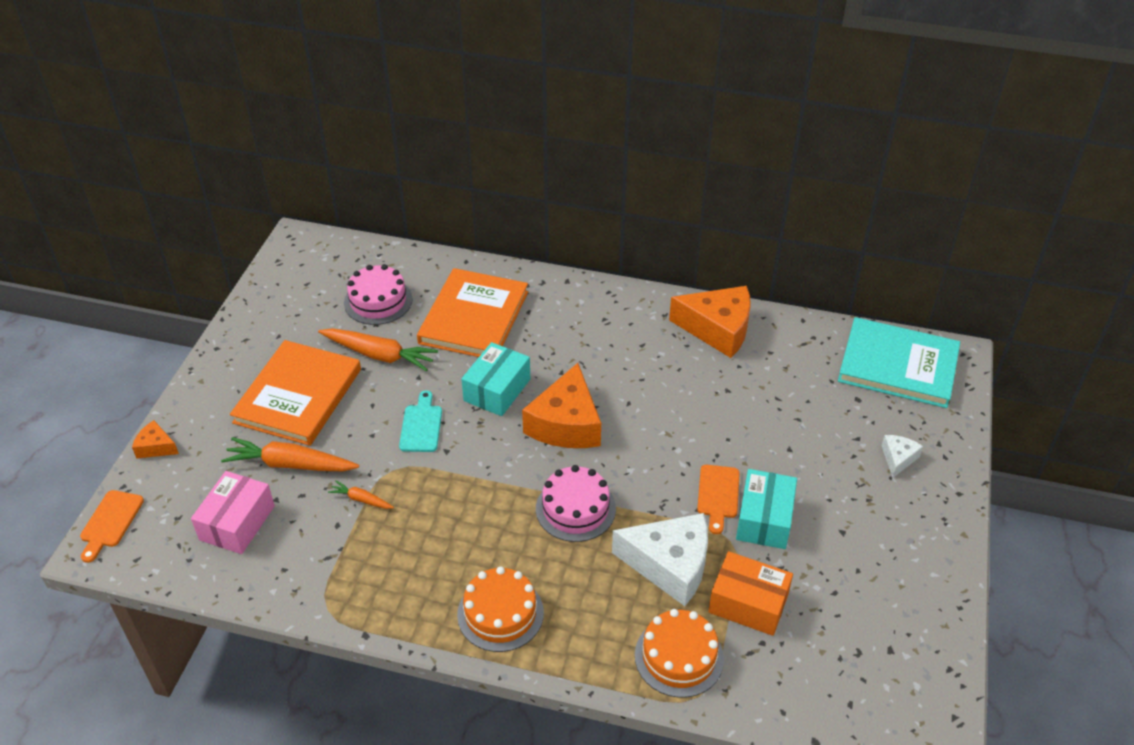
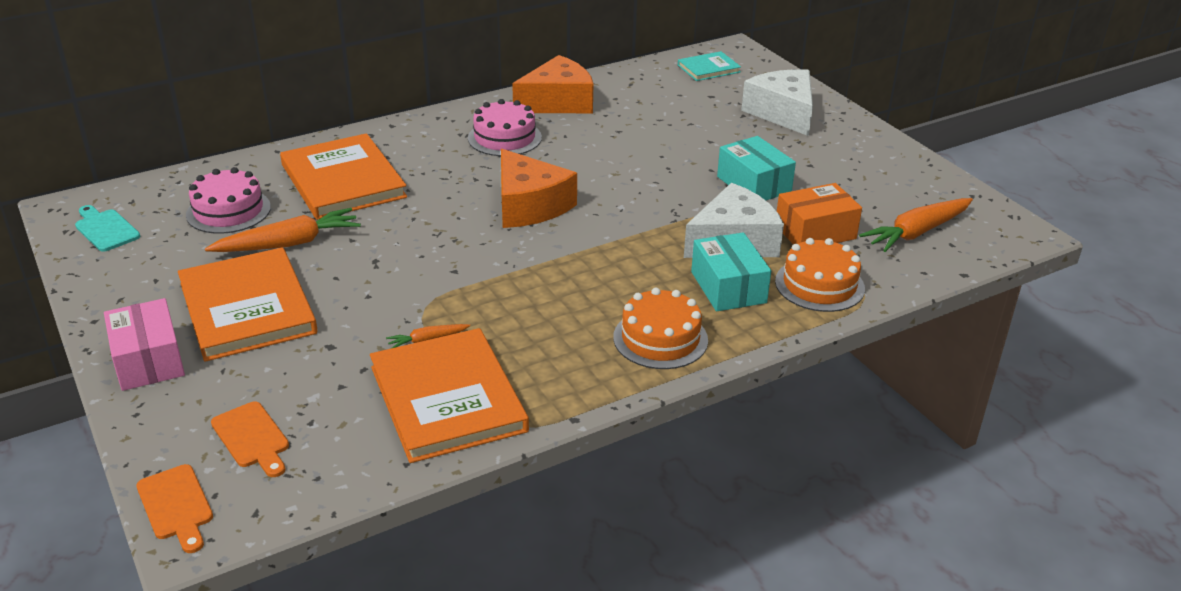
camera: 45 degrees left, 10 degrees down
(156, 447) = (139, 423): orange cheese -> none
(237, 523) = (327, 423): pink box -> pink box (148, 360)
(290, 464) = (317, 356): orange carrot -> orange carrot (917, 232)
(317, 557) = (448, 399): none -> orange book
(421, 425) = (405, 267): turquoise cutting board -> turquoise cutting board (105, 229)
(497, 390) = (438, 214): turquoise box -> turquoise box (728, 287)
(575, 509) = (617, 248): pink cake -> pink cake (504, 138)
(718, 495) = (704, 188): orange cutting board -> orange cutting board (252, 438)
(898, 365) = (708, 68): turquoise book -> turquoise book, size x0.51
(898, 458) = (783, 113): white cheese -> white cheese, size x2.09

